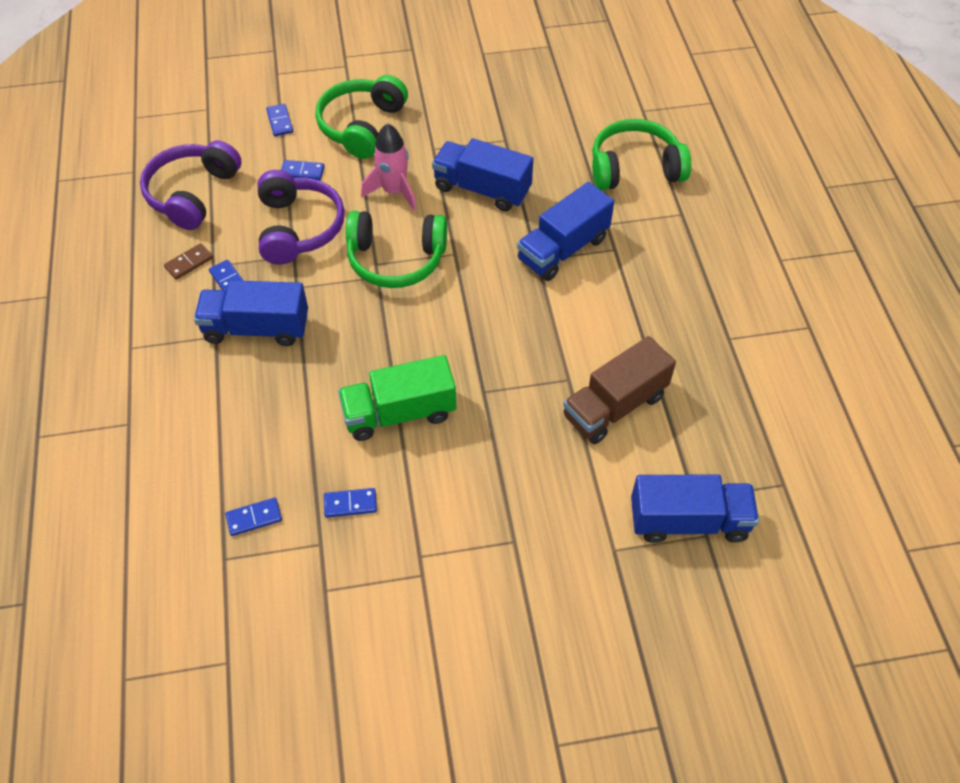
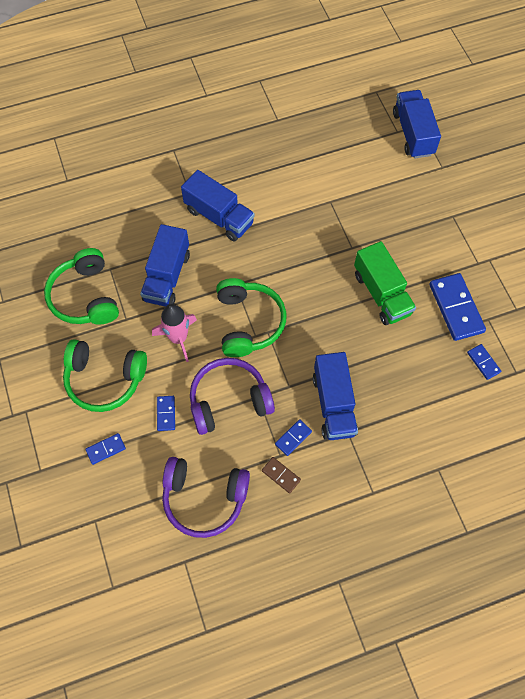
camera: 100 degrees left, 10 degrees up
(350, 504) = (456, 308): blue domino -> blue domino, size x2.01
(615, 406) = (344, 175): brown truck -> none
(635, 168) = (131, 180): green headphones -> green headphones (85, 296)

